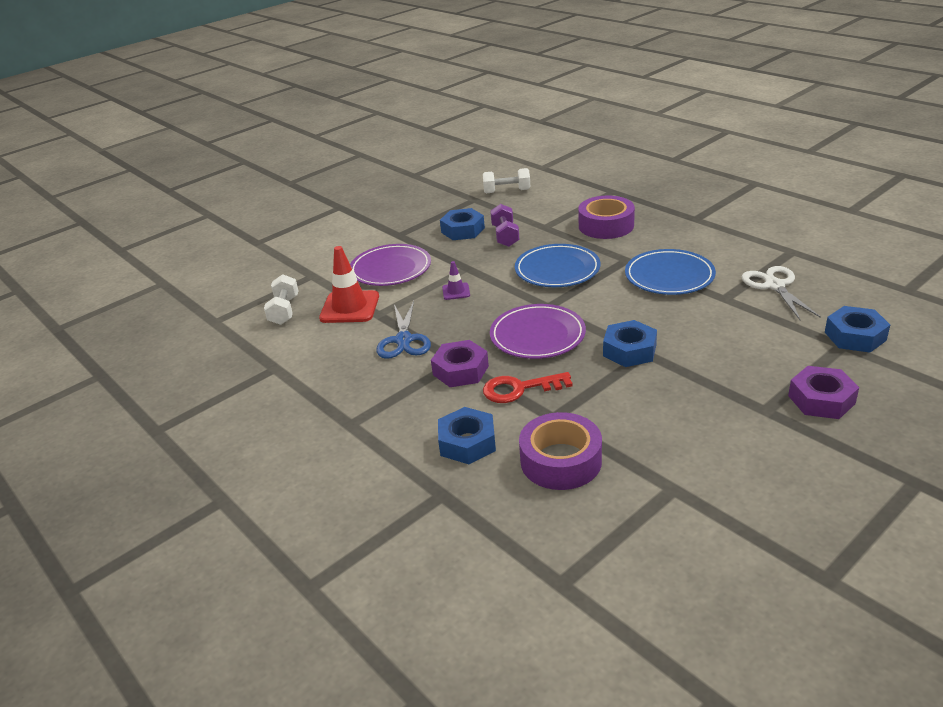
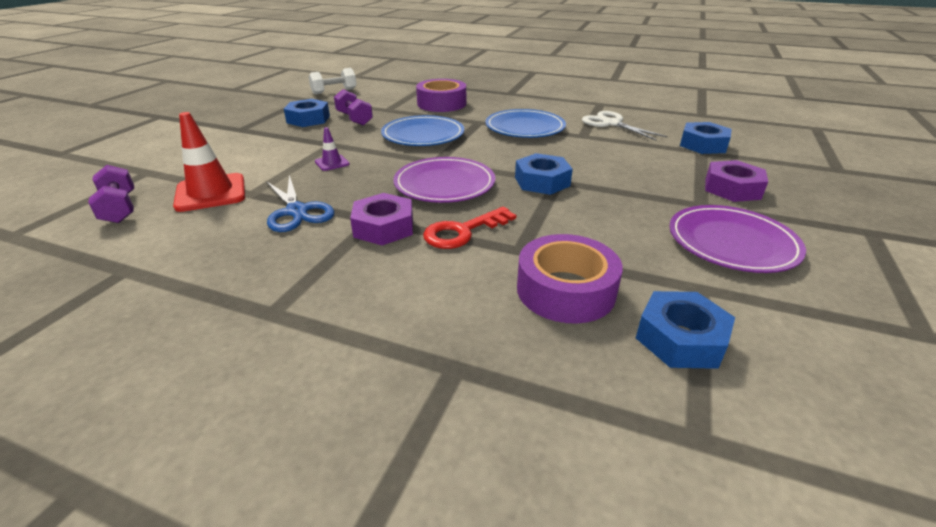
camera: 30 degrees left, 0 degrees up
(284, 310) = (120, 208): white dumbbell -> purple dumbbell
(390, 269) = (245, 155): purple plate -> purple plate (732, 243)
(467, 442) = (444, 297): blue nut -> blue nut (680, 338)

